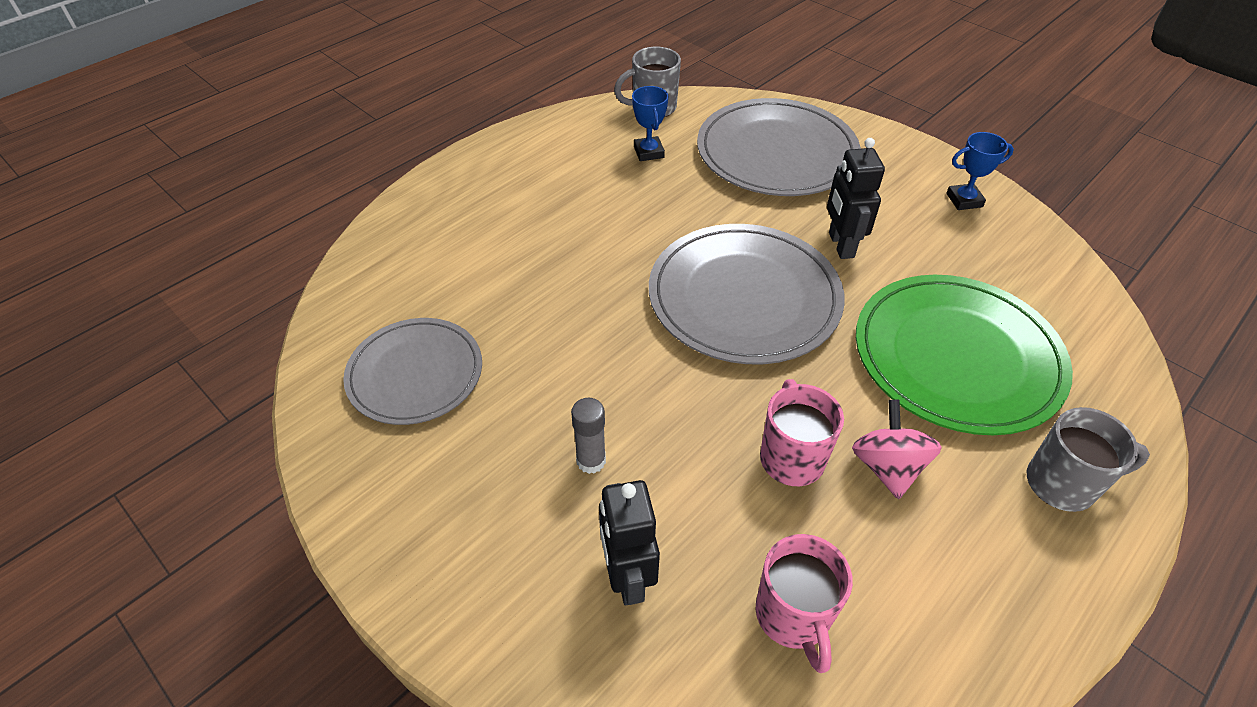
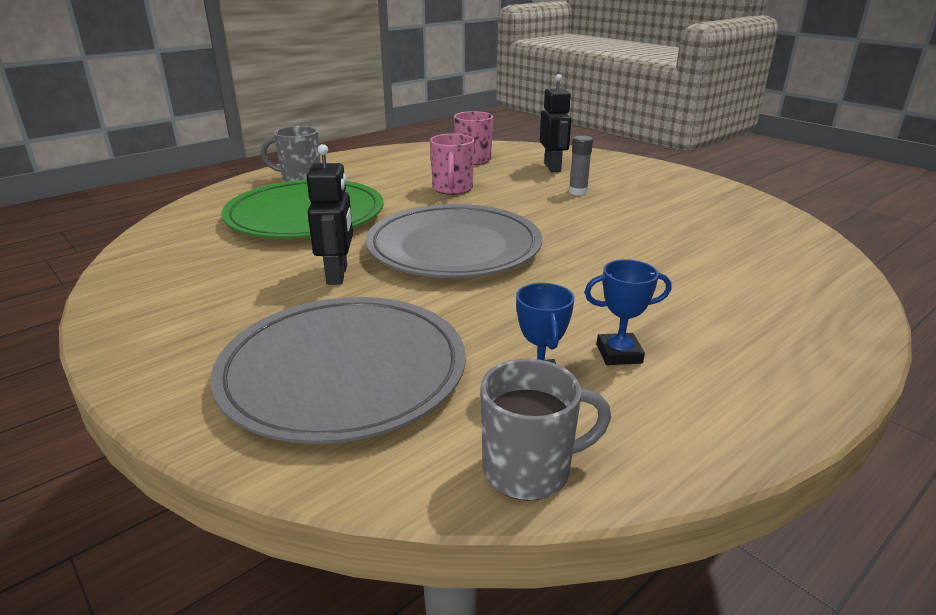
camera: 175 degrees left, 20 degrees down
(415, 374) = (721, 223): grey plate -> none
(887, 467) = (396, 185): pink spinning top -> none
(964, 200) = (156, 305): blue trophy -> blue trophy (619, 354)

